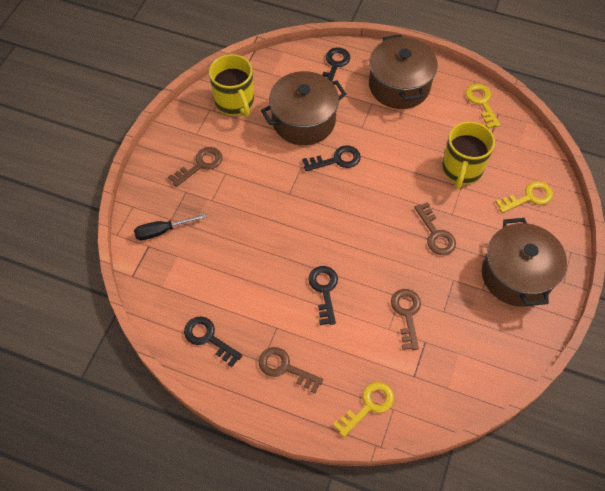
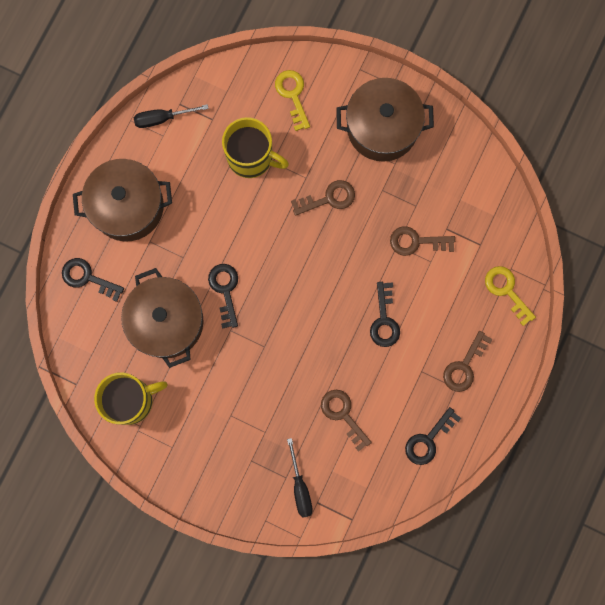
camera: 85 degrees left, 20 degrees up
(200, 165) = (217, 443): brown key -> brown key (343, 414)
(324, 290) = (384, 320): black key -> black key turned 90 degrees counterclockwise
(481, 102) = (162, 118): yellow key -> black screwdriver

